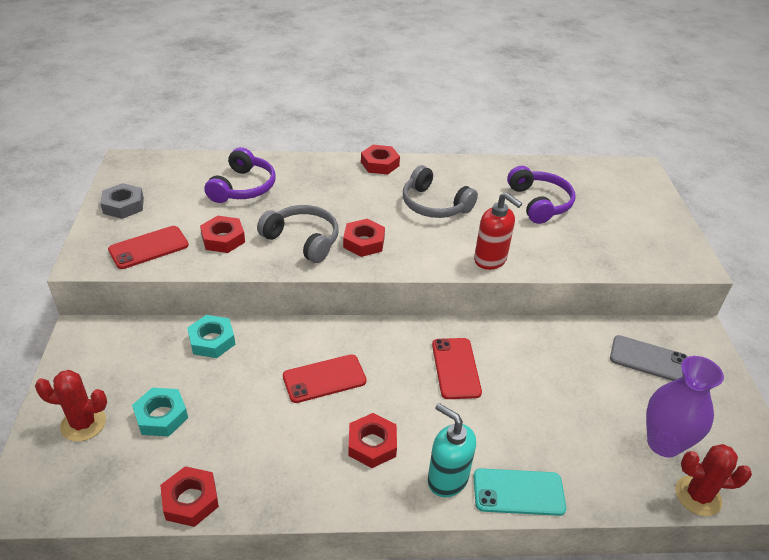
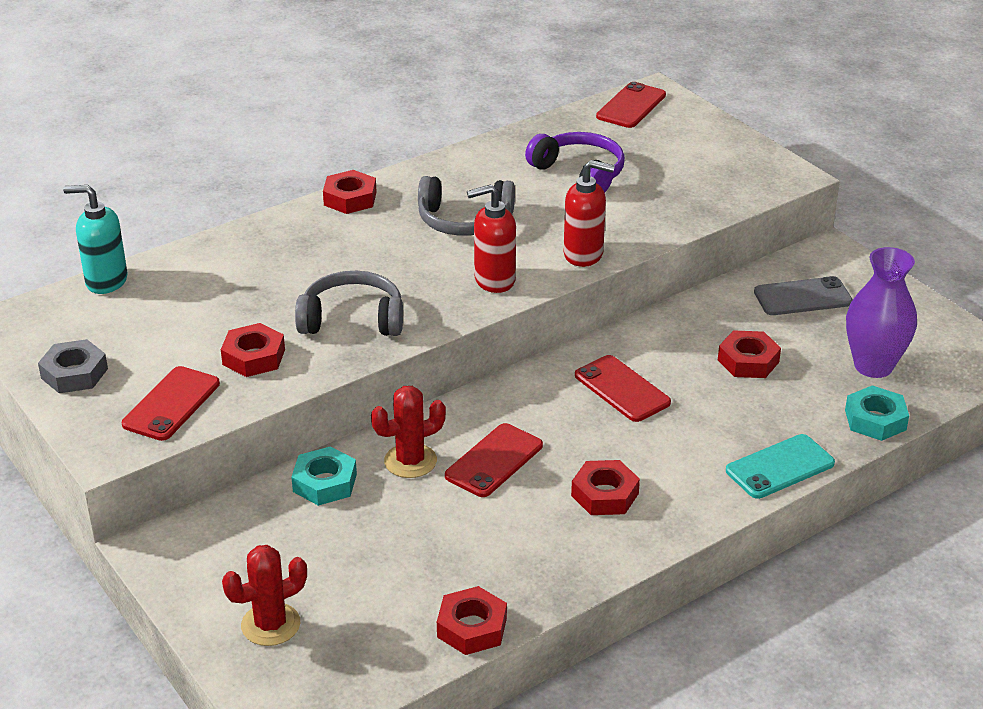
camera: 30 degrees left, 5 degrees down
(161, 416) = (352, 576): turquoise nut -> turquoise nut (875, 420)
(243, 187) = (208, 291): purple headphones -> none
(364, 242) = (426, 293): red nut -> red nut (748, 361)
(414, 252) = (494, 280): none -> red soap dispenser
(447, 479) = (705, 488): turquoise soap dispenser -> turquoise soap dispenser (106, 281)
(615, 172) = (631, 106): none -> red phone
(698, 496) = (934, 395): red cactus -> red cactus (410, 461)

